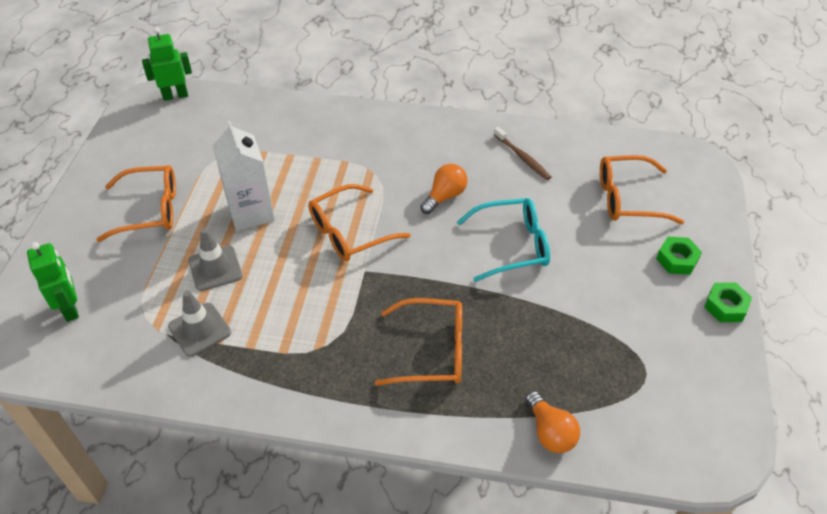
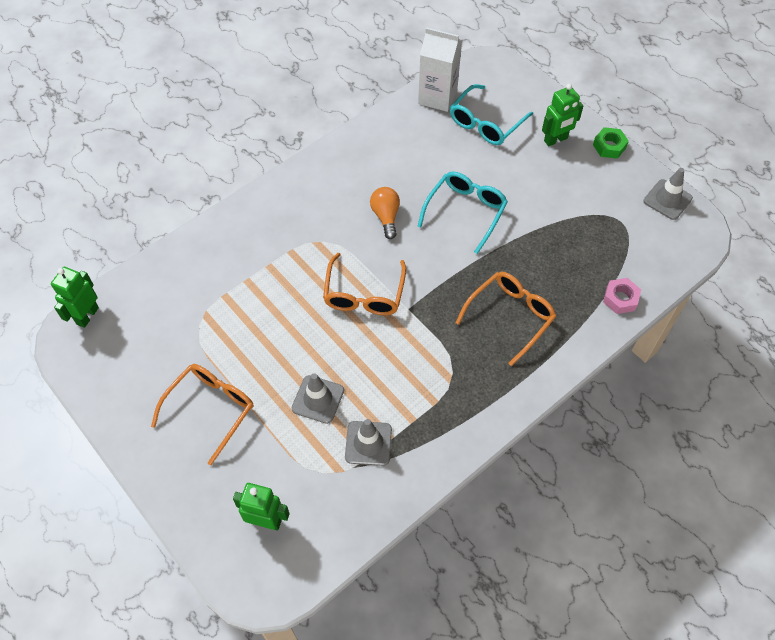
camera: 50 degrees left, 10 degrees up
(251, 212) = (282, 342): white carton -> white carton (437, 97)
(523, 158) = (395, 148): brown toothbrush -> none
(550, 432) = (620, 299): orange light bulb -> pink nut
(627, 198) = (485, 123): orange glasses -> turquoise glasses
(677, 259) = (556, 140): green nut -> green robot
(724, 399) = (667, 199): none -> grey traffic cone

